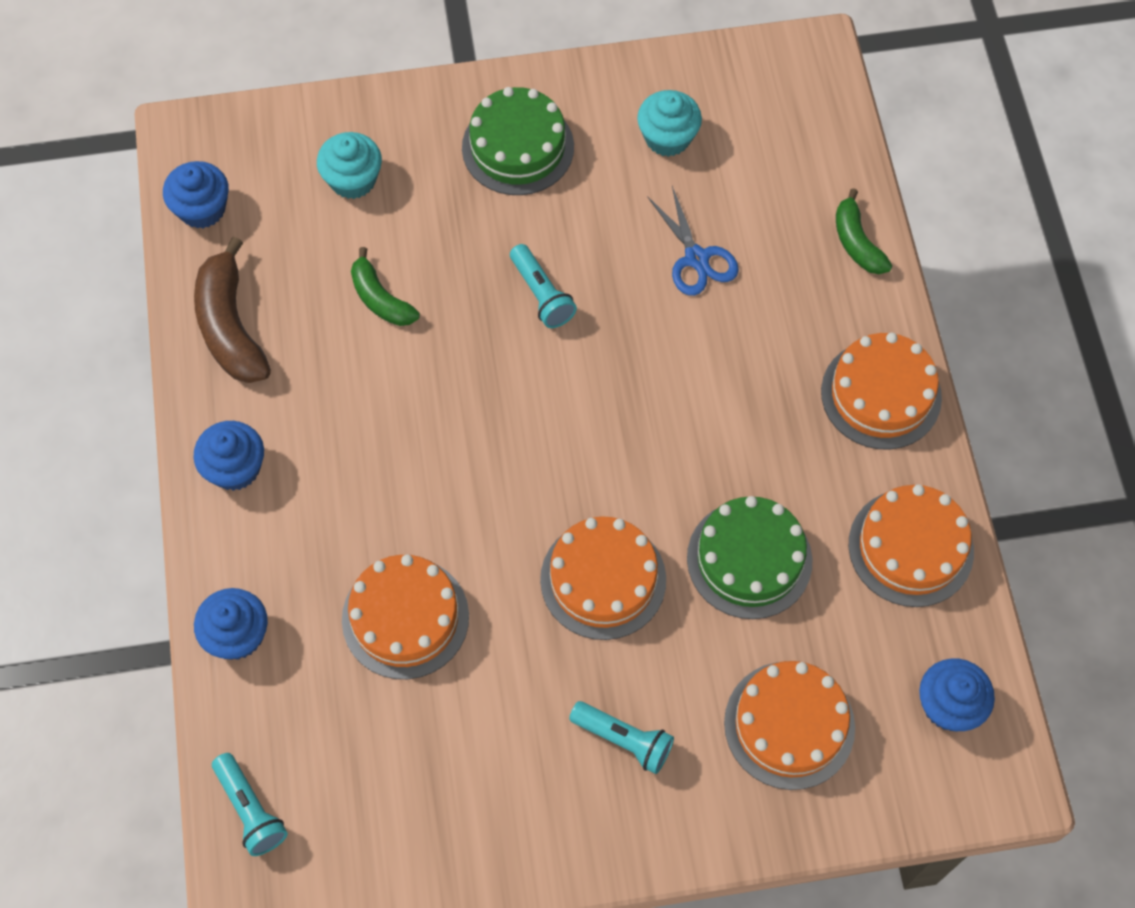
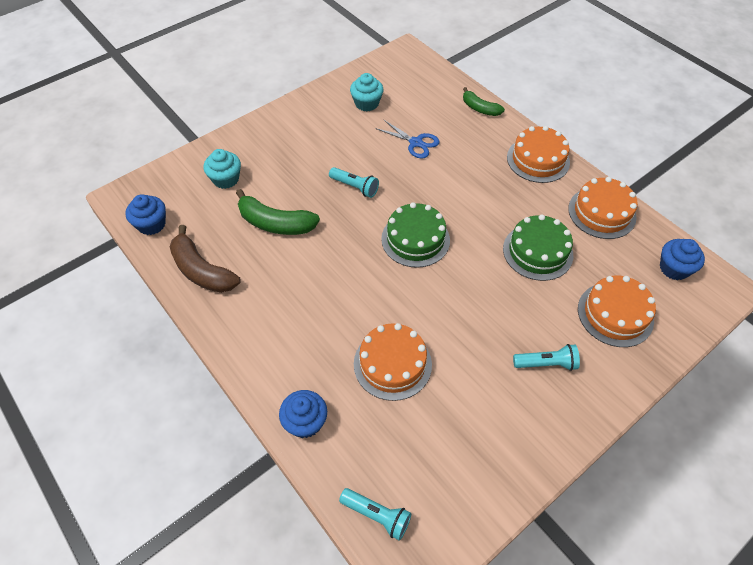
camera: 30 degrees left, 10 degrees down
(235, 468) = (248, 337): blue cupcake -> none
(380, 299) = (275, 223): green banana -> green banana, size x1.61
(518, 147) = (299, 134): green cake -> green cake (415, 239)
(603, 579) = (478, 294): orange cake -> none

